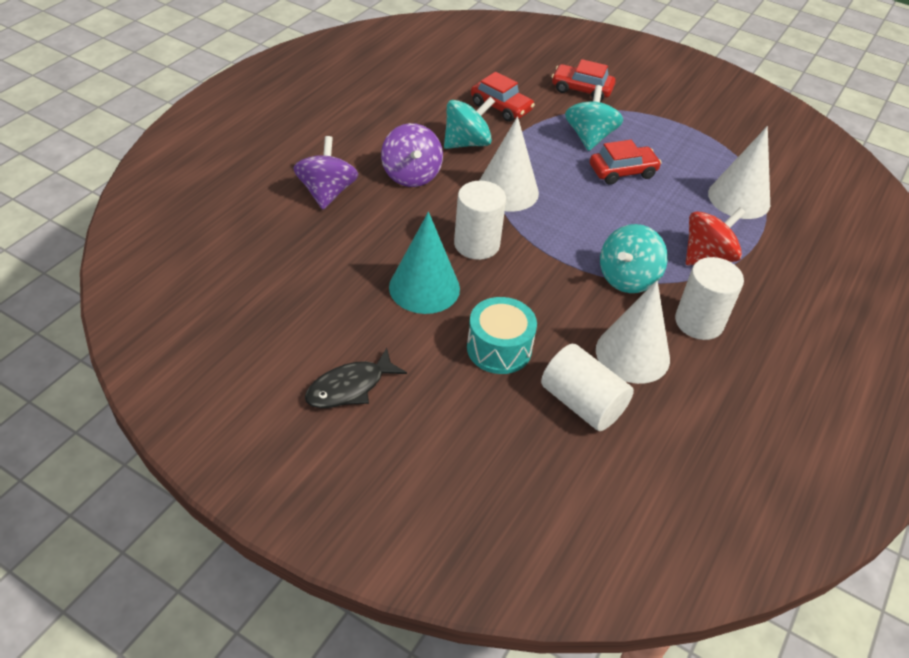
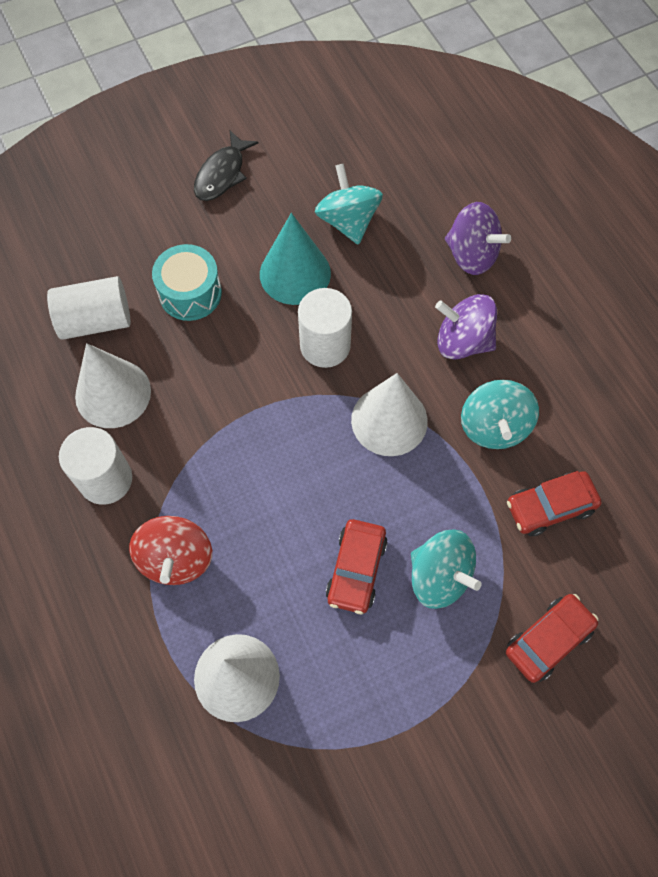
camera: 125 degrees right, 20 degrees up
(350, 387) = (222, 174): black fish -> black fish turned 150 degrees counterclockwise
(627, 278) = (198, 454): turquoise spinning top -> turquoise spinning top (348, 221)

